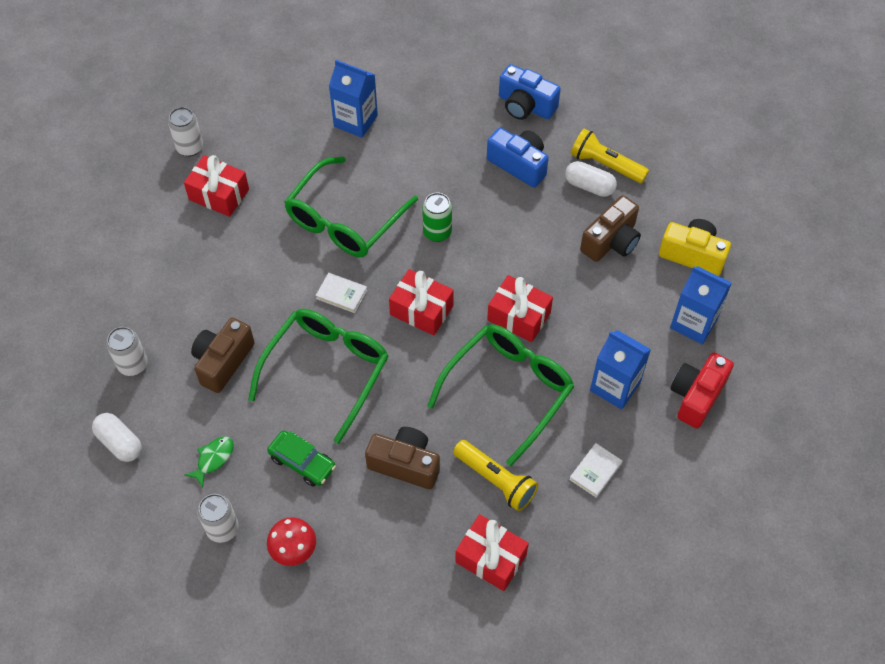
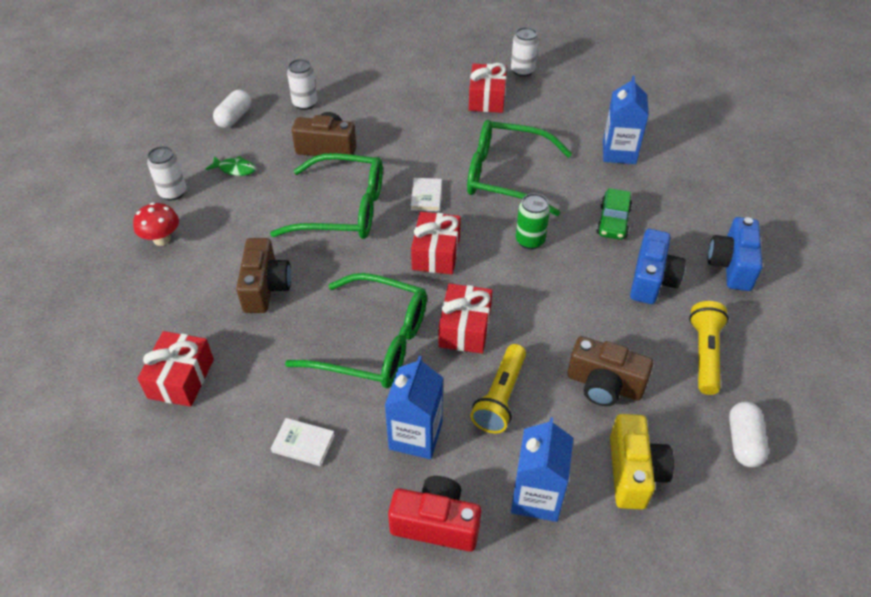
camera: 70 degrees right, 10 degrees down
(302, 462) = (247, 220): green car -> green car (613, 221)
(496, 480) = (268, 360): yellow flashlight -> yellow flashlight (500, 397)
(589, 186) = (665, 346): white capsule -> white capsule (743, 442)

